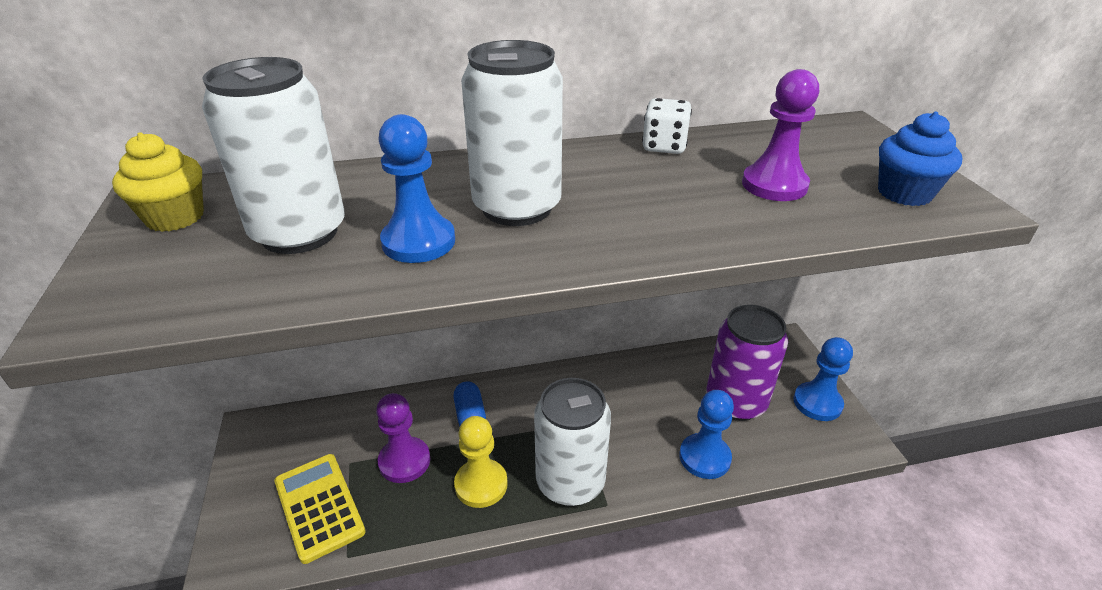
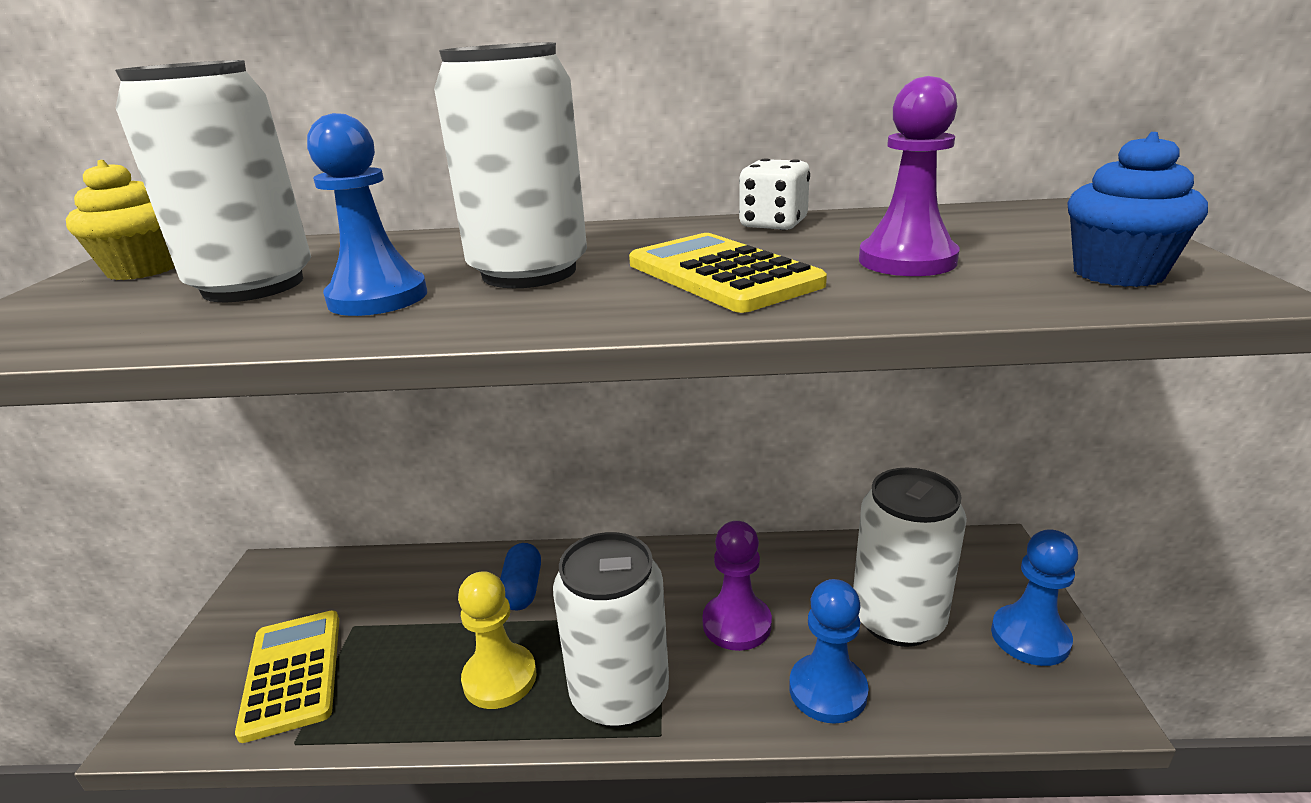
camera: 15 degrees right, 10 degrees down
(404, 461) = (418, 634): purple pawn -> purple pawn (736, 624)
(659, 204) = (721, 274): none -> yellow calculator
(735, 402) = (897, 619): purple can -> white can

